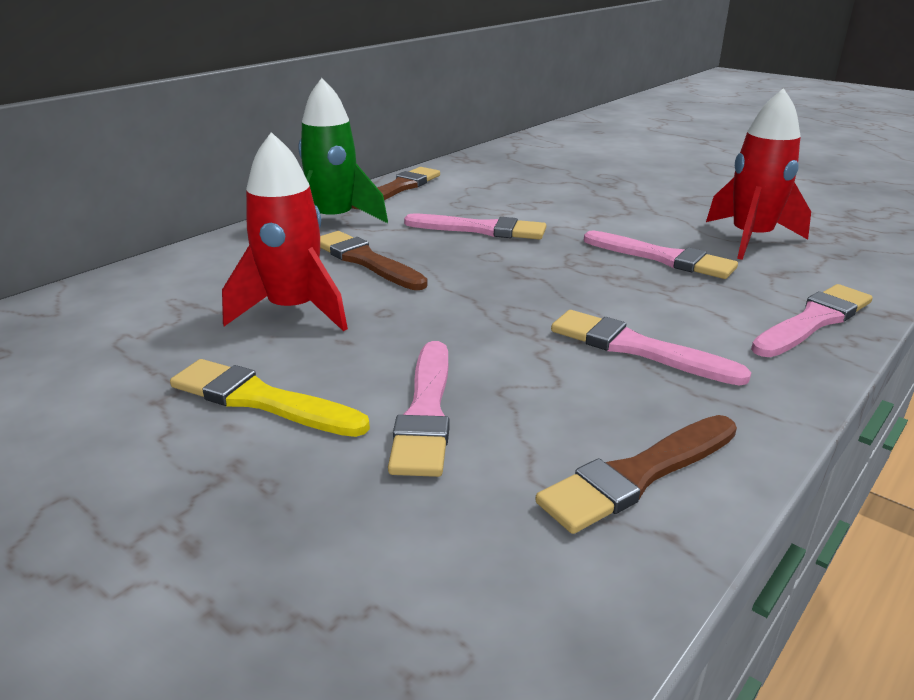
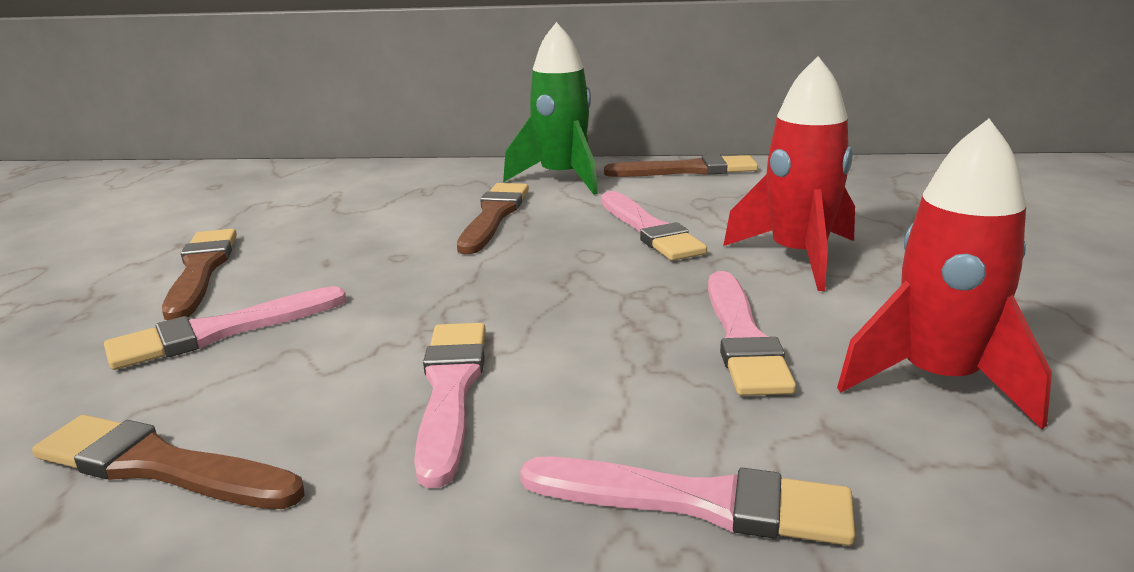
camera: 55 degrees right, 5 degrees down
(261, 400) = (201, 270): yellow brush -> brown brush
(293, 311) = (360, 228): red rocket -> red rocket (798, 257)

